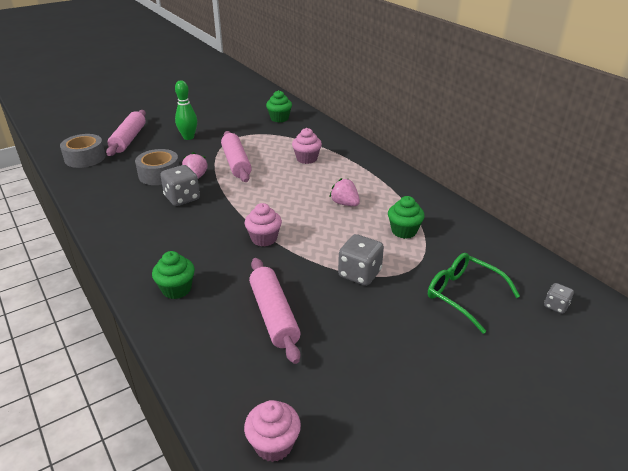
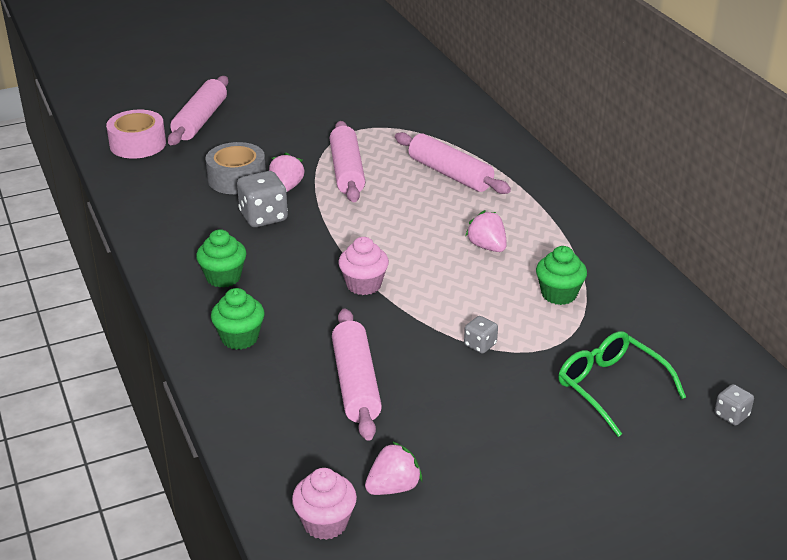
camera: 10 degrees right, 0 degrees up
(85, 158) = (138, 144): grey tape -> pink tape
(188, 137) = (285, 124): green bowling pin -> none
(279, 118) = (425, 104): green cupcake -> green cupcake (223, 277)
(307, 159) = (450, 174): pink cupcake -> pink rolling pin
(323, 401) = (393, 487): none -> pink strawberry
(359, 274) = (480, 345): grey dice -> grey dice, size x0.55

